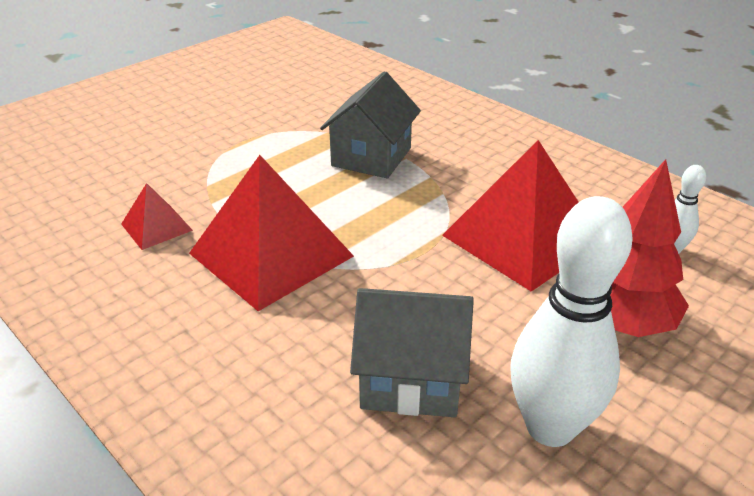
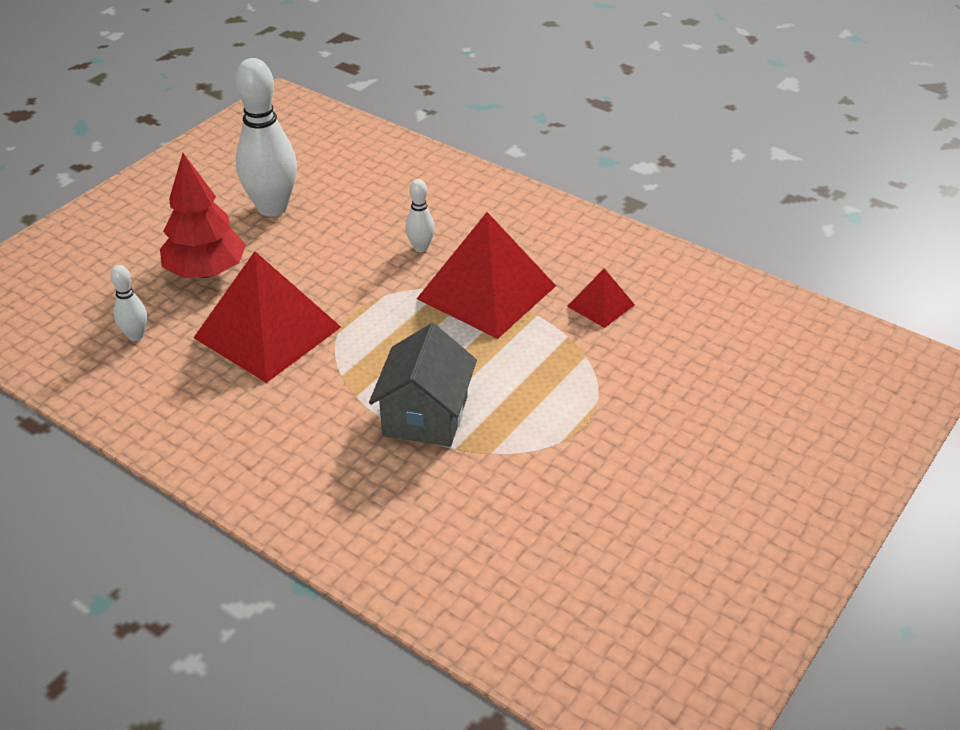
camera: 170 degrees right, 5 degrees up
(330, 322) = (420, 247): none -> white bowling pin
(411, 378) = (358, 222): grey house -> none

